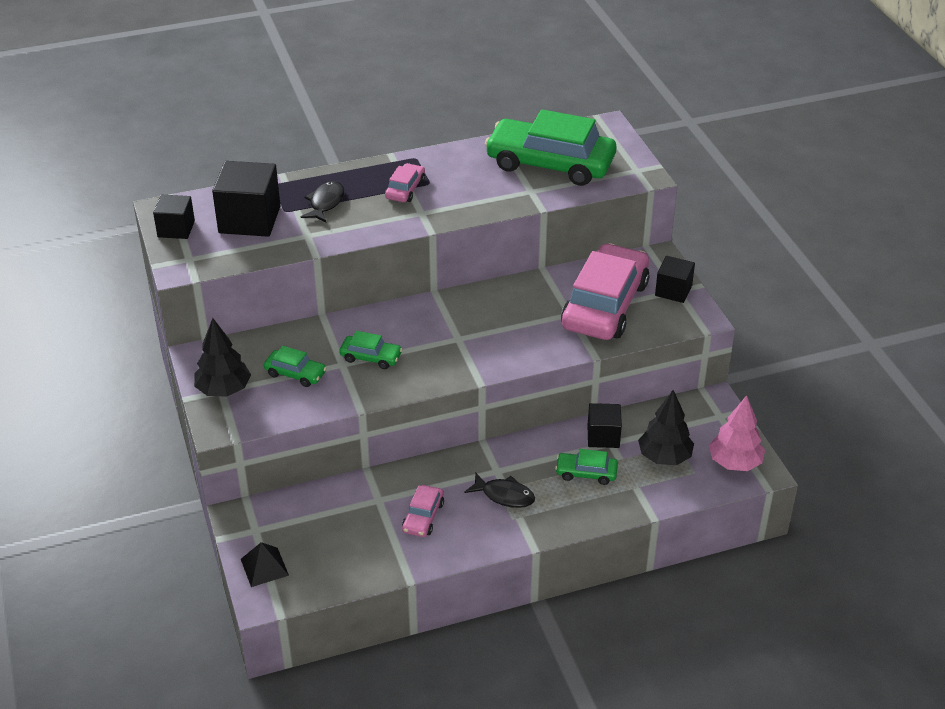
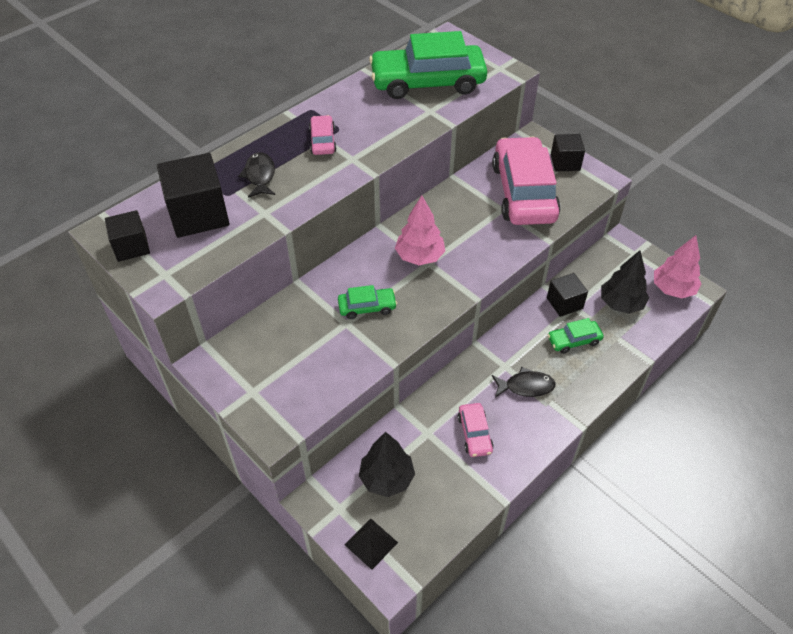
camera: 25 degrees left, 10 degrees up
(223, 390) = (254, 390): black tree -> black tree (386, 478)
(295, 373) = (310, 348): green car -> none
(453, 330) = (419, 256): none -> pink tree

